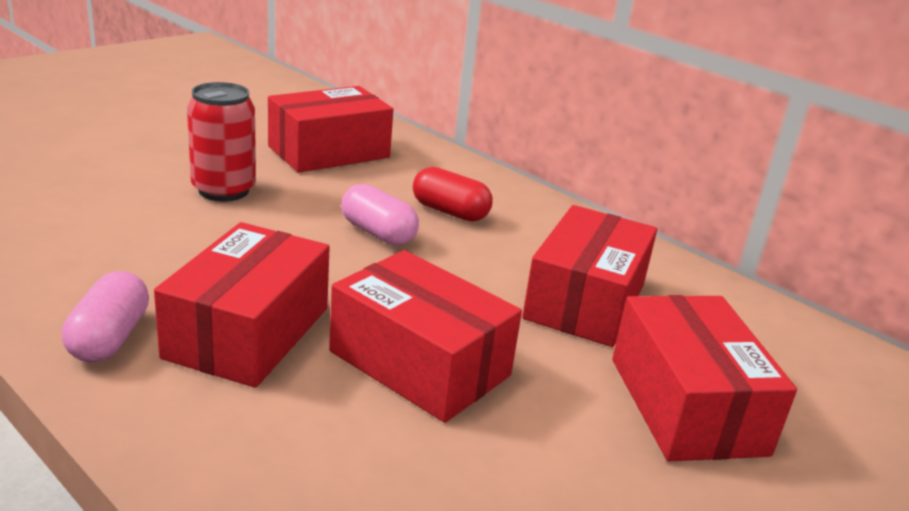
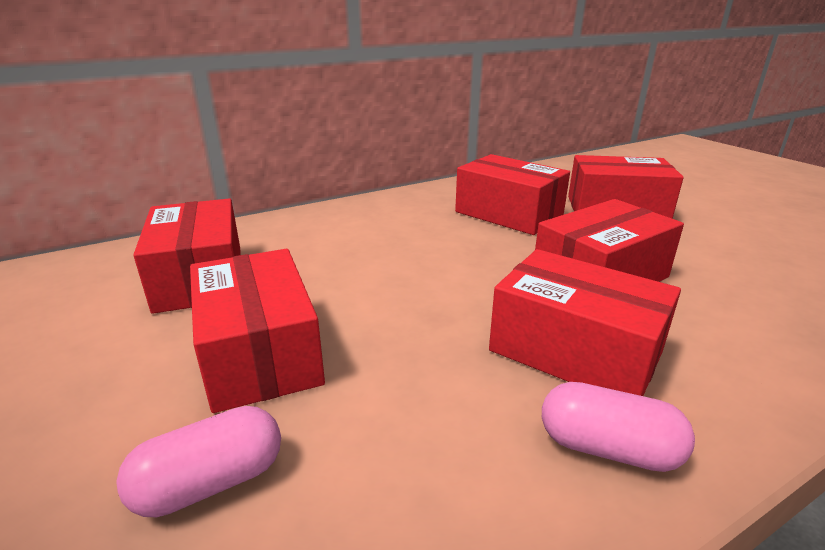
camera: 70 degrees left, 0 degrees up
(223, 190) = (259, 353): red can -> red box
(378, 233) = (396, 271): pink capsule -> pink capsule (211, 483)
(450, 212) = (366, 237): red capsule -> none

